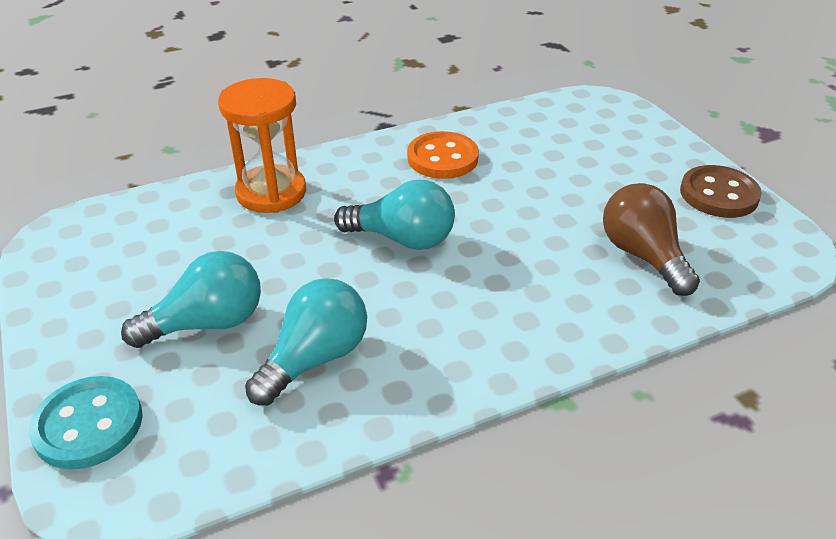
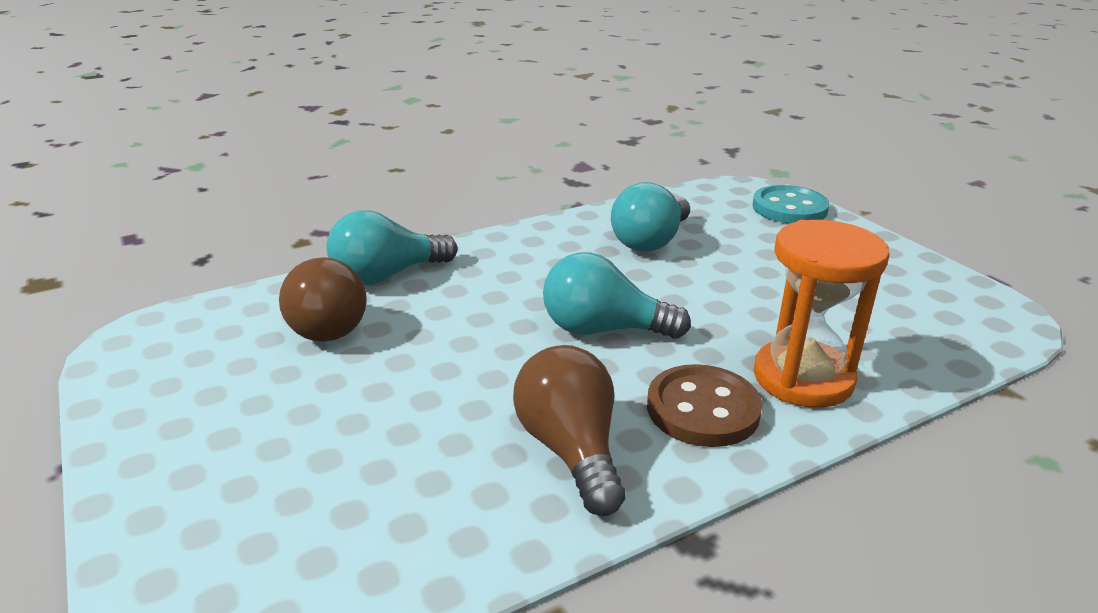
camera: 175 degrees right, 10 degrees down
(208, 323) = (758, 257): turquoise light bulb -> turquoise light bulb (387, 276)
(442, 158) = (571, 450): orange button -> brown light bulb
(718, 194) = (155, 406): brown button -> brown button (702, 409)

